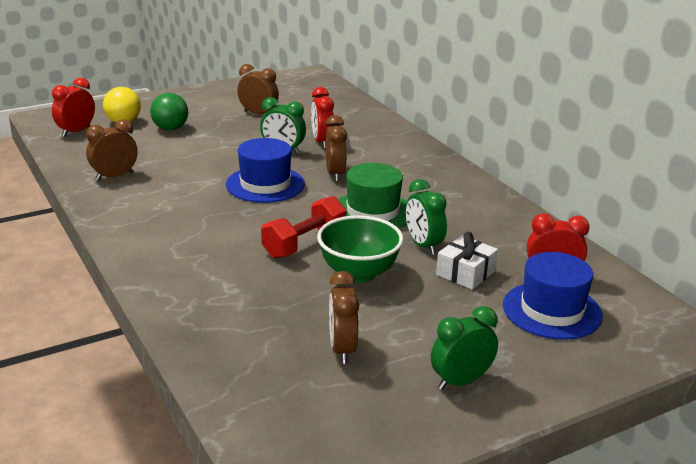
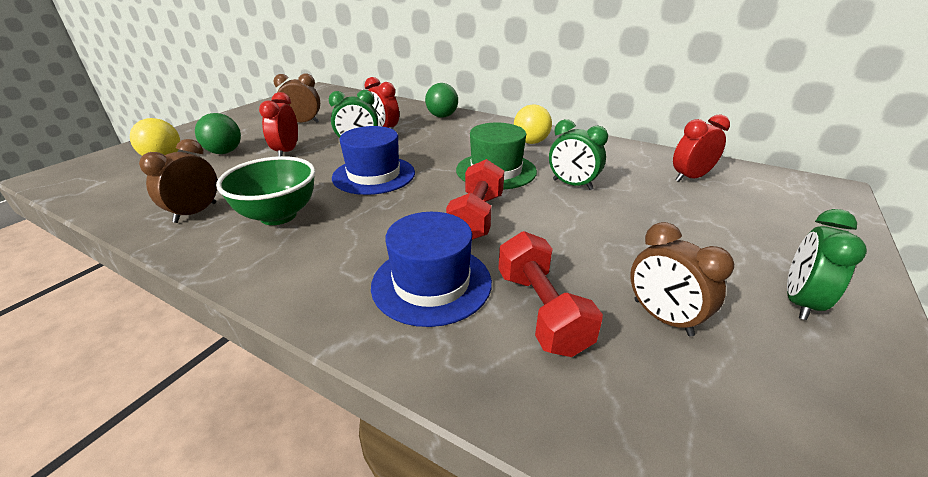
camera: 30 degrees left, 5 degrees up
(76, 132) = (108, 180): red clock -> red clock (287, 152)
(267, 315) = (541, 311): none -> red dumbbell
(335, 174) = (426, 150): brown clock -> none
(358, 273) = (560, 227): green bowl -> green bowl (278, 215)
(396, 141) = (442, 116): none -> green ball
(447, 194) = (530, 142): none -> yellow ball
(465, 273) = (635, 196): white gift -> none
(552, 310) = (736, 204): blue hat -> blue hat (431, 283)

